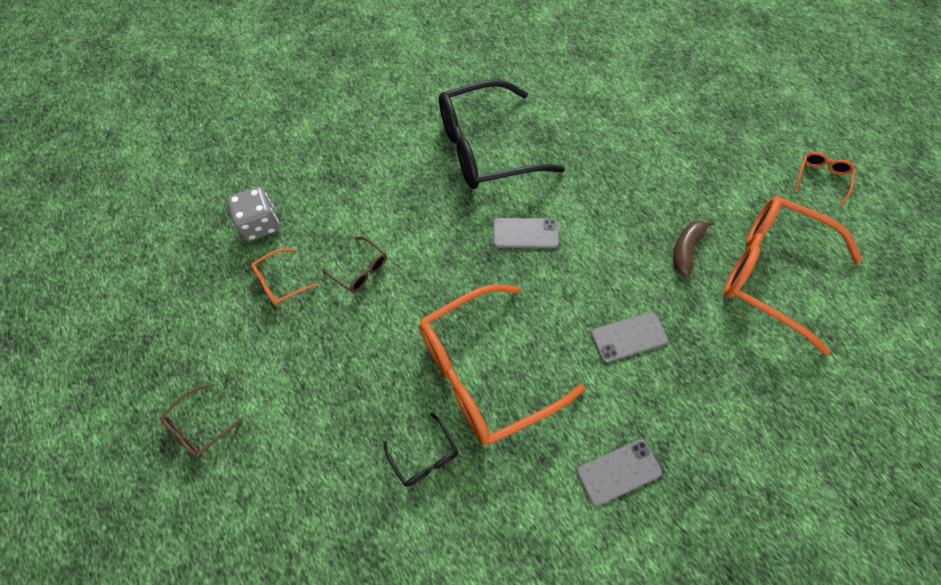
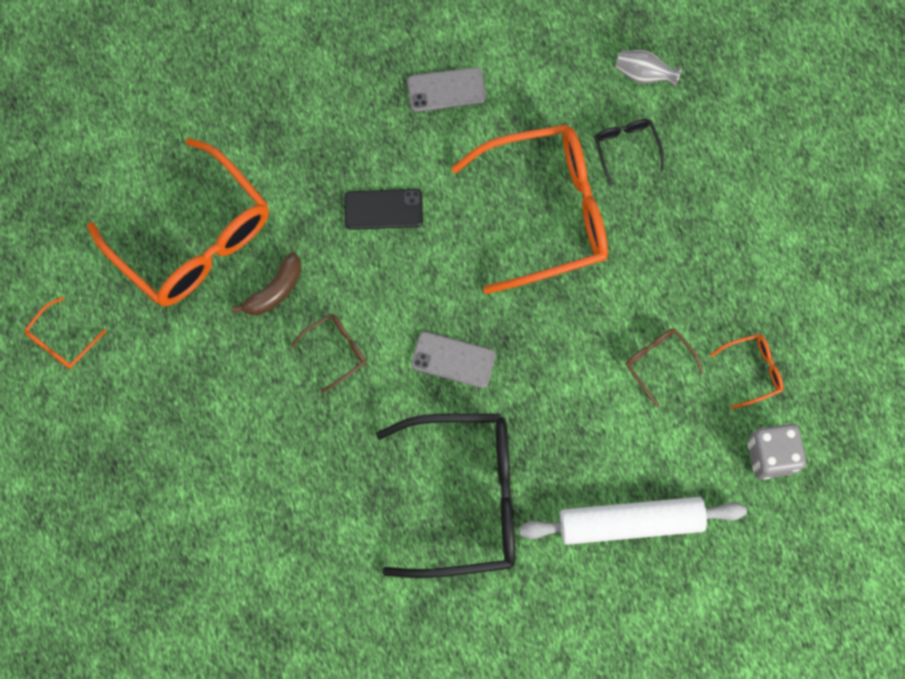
camera: 165 degrees left, 10 degrees up
(198, 427) = (845, 230): brown glasses -> brown glasses (336, 350)
(362, 159) = (631, 523): none -> white rolling pin
(422, 548) = (644, 74): none -> grey vase
(628, 337) = (383, 209): grey phone -> black phone

